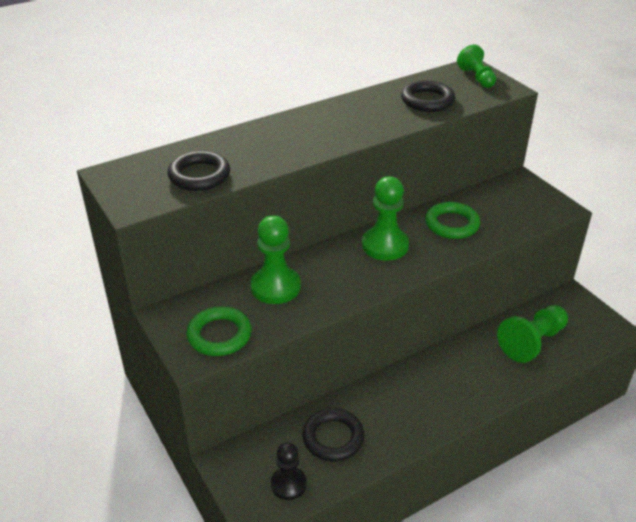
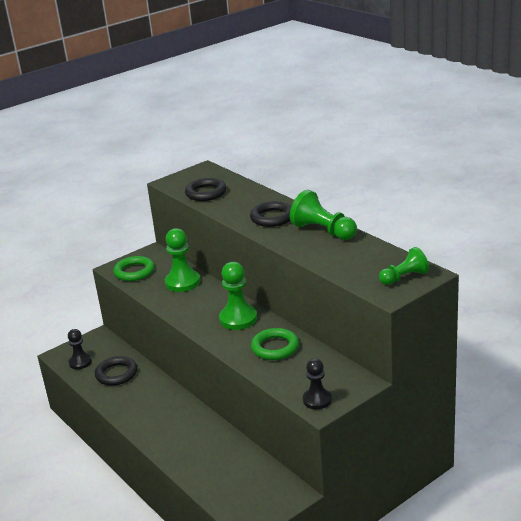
camera: 85 degrees right, 10 degrees down
(427, 100) = (345, 258): black ring -> black ring (272, 218)
(532, 342) = (223, 466): green pawn -> green pawn (323, 231)
(548, 207) = (317, 400): none -> black pawn

